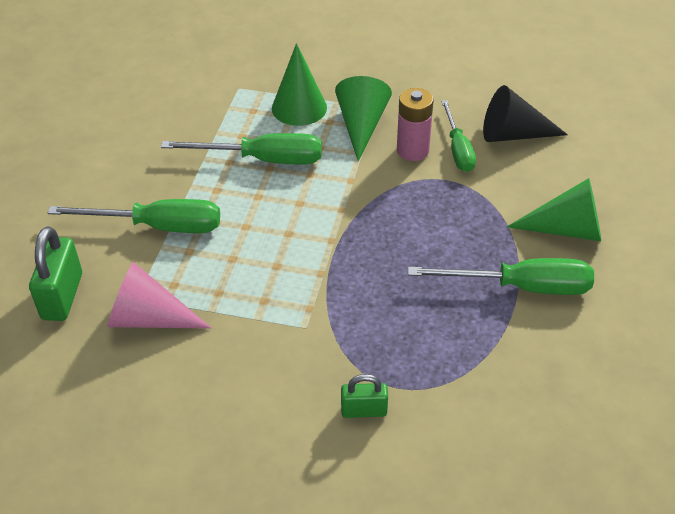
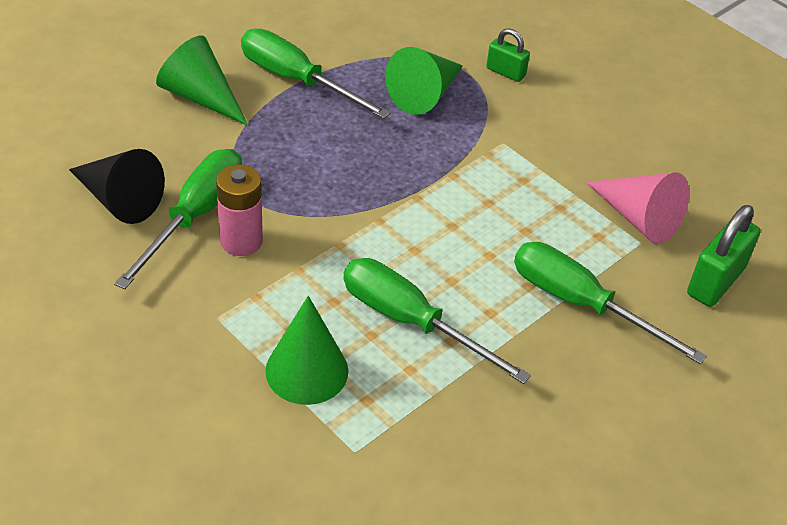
camera: 150 degrees left, 0 degrees up
(361, 126) = (261, 302): green cone -> green cone (425, 94)
(458, 149) = (195, 216): green screwdriver -> green screwdriver, size x1.51

